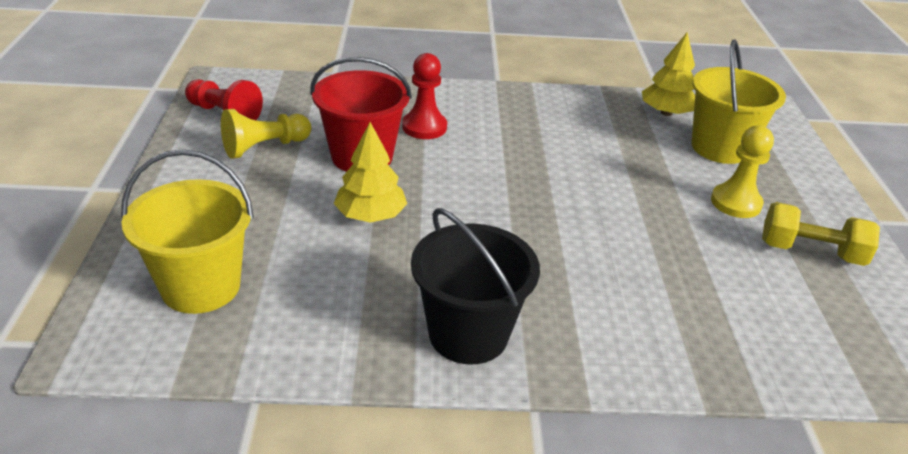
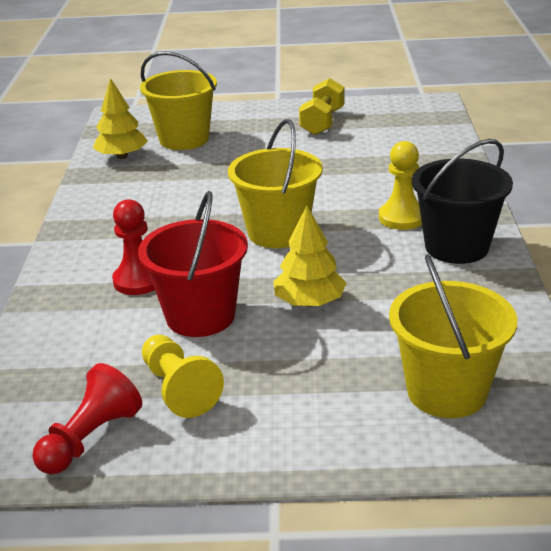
camera: 85 degrees left, 5 degrees down
(506, 203) = (278, 232): none -> yellow bucket
(735, 203) = (265, 140): yellow pawn -> yellow pawn (402, 218)

